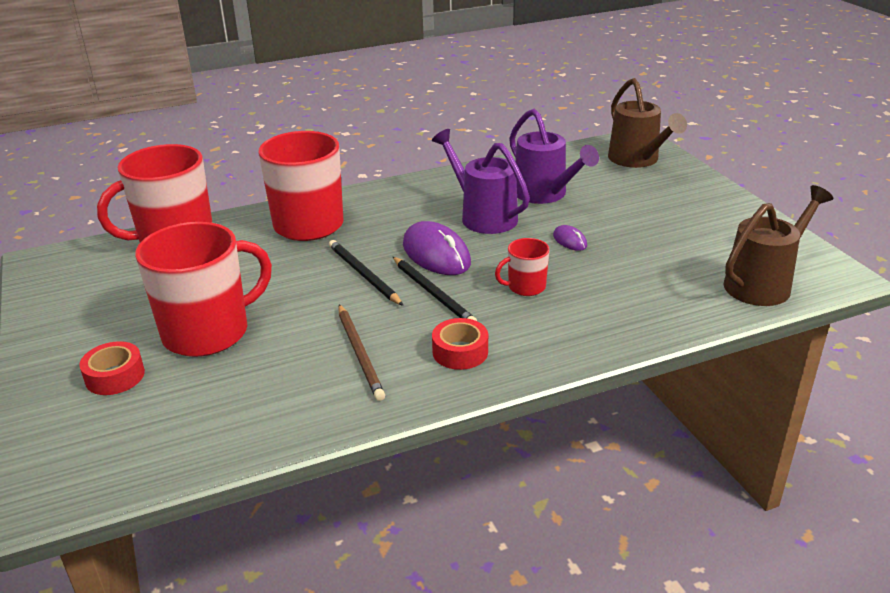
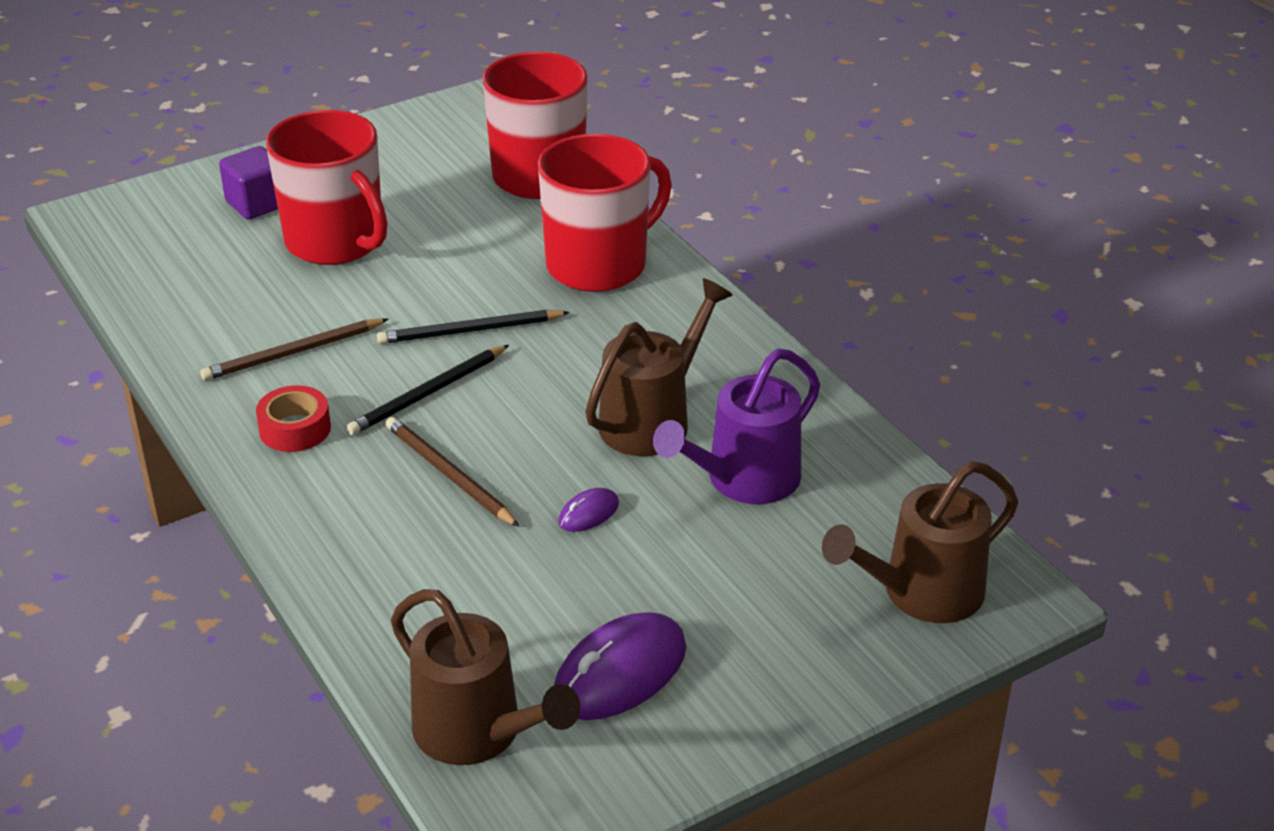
camera: 80 degrees right, 5 degrees up
(115, 376) = (257, 204): red tape -> purple cube
(363, 274) = (469, 331): black pencil -> black pencil turned 150 degrees counterclockwise
(436, 254) = (530, 386): purple mouse -> purple mouse (620, 673)
(483, 216) = (653, 419): purple watering can -> brown watering can
(525, 287) = (449, 474): red mug -> brown pencil

